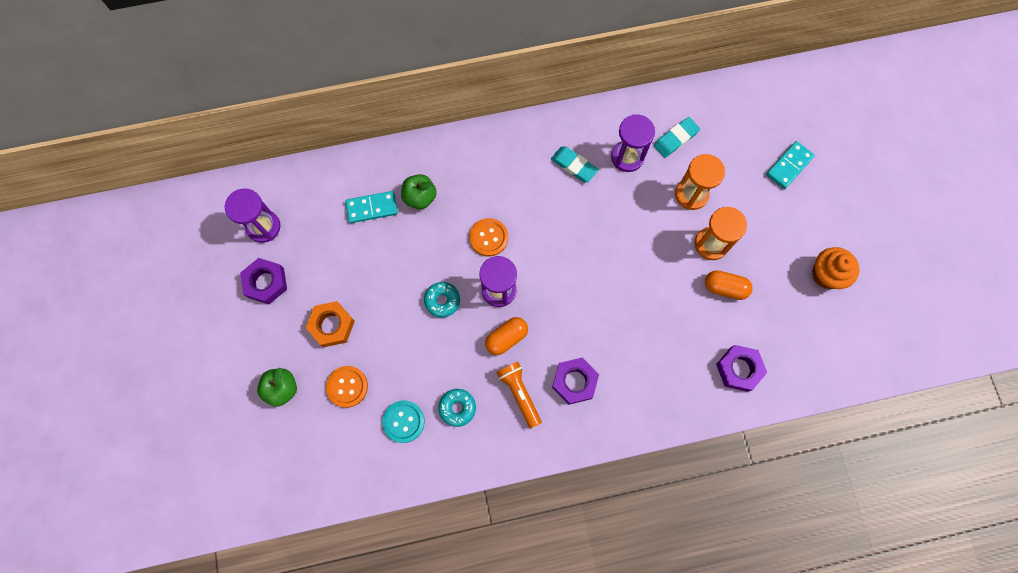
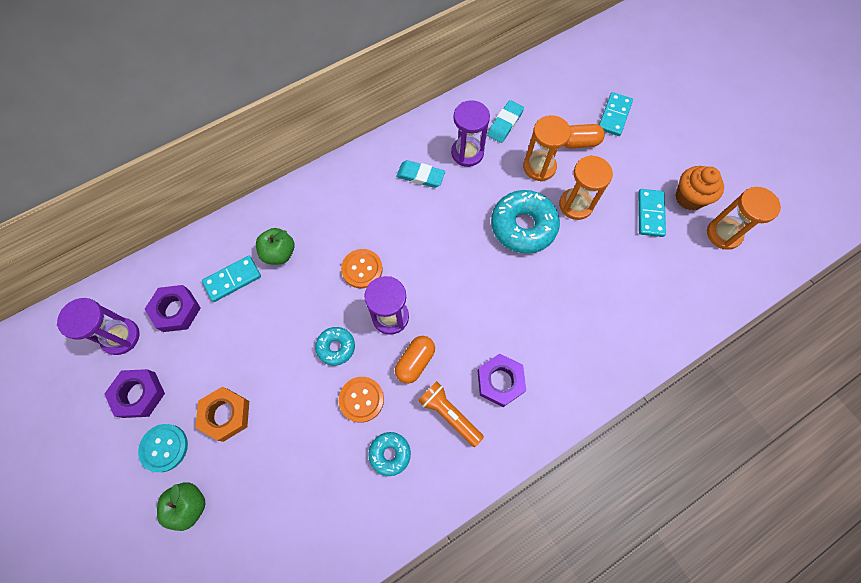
camera: 20 degrees left, 5 degrees down
(347, 387) = (263, 475): orange button -> orange button (361, 399)
(403, 421) = (337, 491): turquoise button -> turquoise button (164, 448)
(652, 248) = (523, 226): none -> turquoise donut
(725, 288) = (605, 240): orange capsule -> orange capsule (579, 143)
(739, 369) = (651, 311): purple nut -> purple nut (176, 310)
(780, 277) = (650, 214): none -> turquoise domino
(843, 321) = (723, 234): none -> orange hourglass

